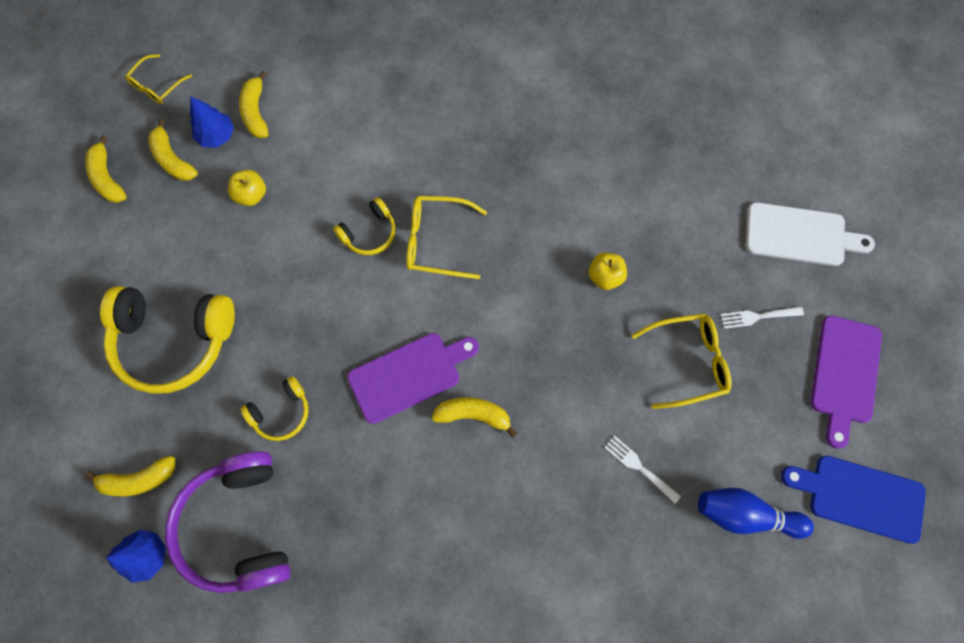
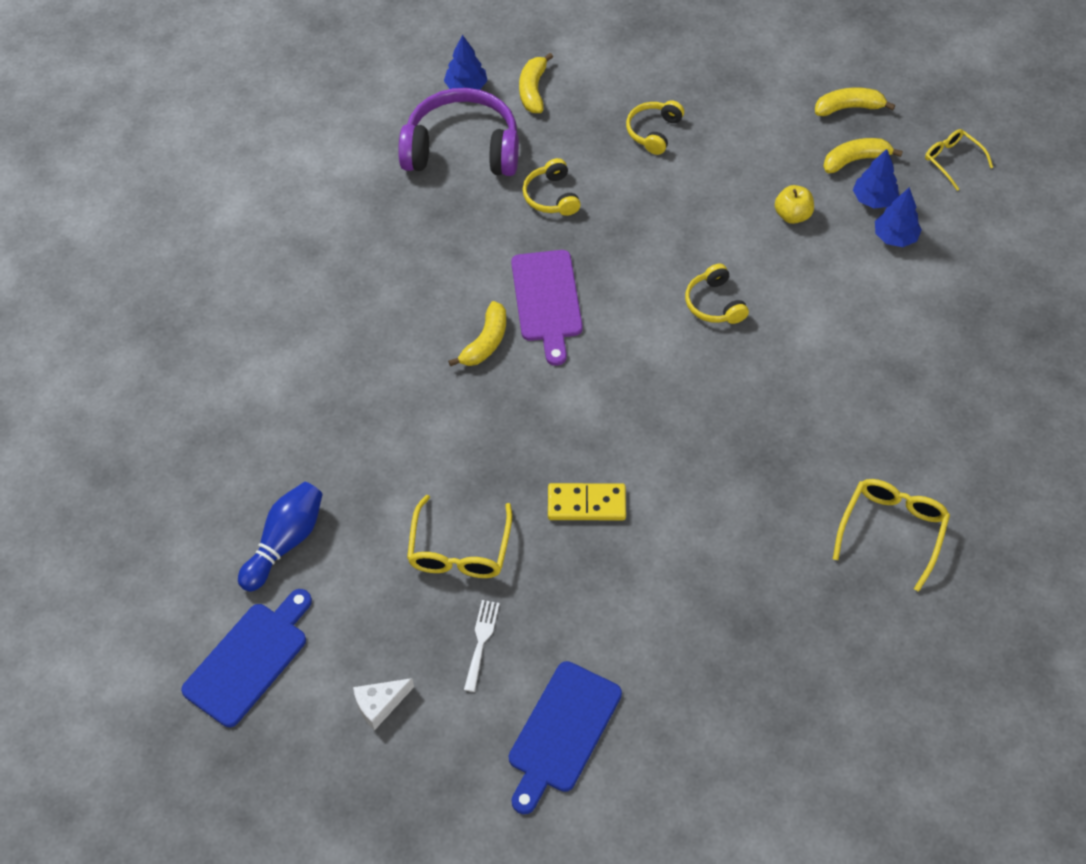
camera: 110 degrees right, 15 degrees down
(174, 341) = (653, 132): yellow headphones -> yellow headphones, size x0.50
(256, 112) = (895, 237): yellow banana -> blue tree
(436, 241) = (684, 360): yellow glasses -> yellow glasses (892, 530)
(605, 276) = (586, 504): yellow apple -> yellow domino
(639, 467) = (373, 465): white fork -> none
(800, 235) = (562, 732): white cutting board -> blue cutting board
(844, 374) = (380, 705): purple cutting board -> white cheese

